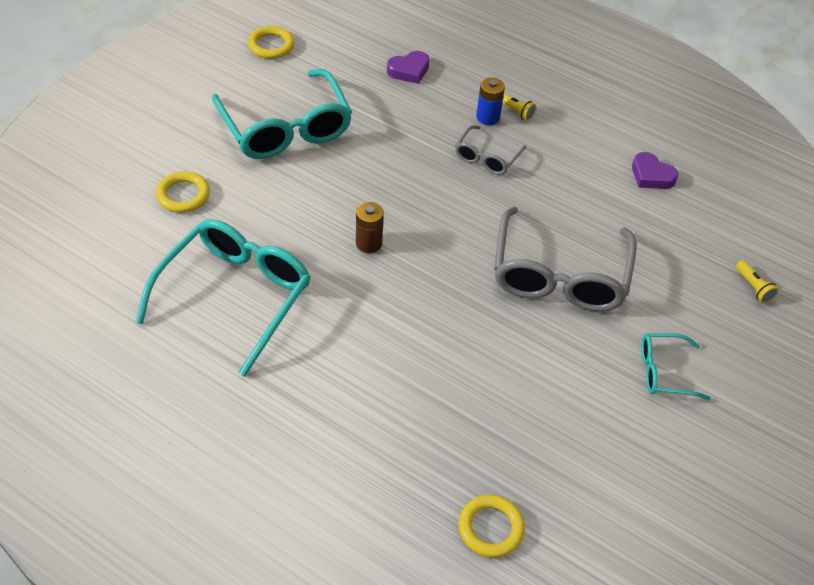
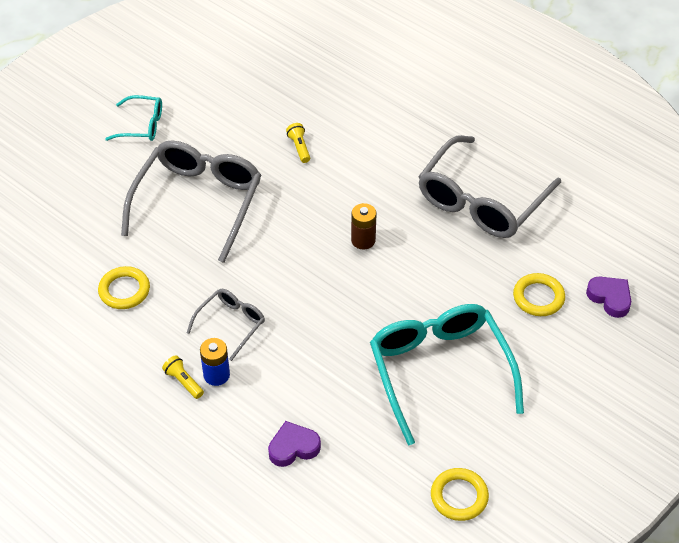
camera: 170 degrees left, 0 degrees up
(235, 296) = (481, 201): turquoise glasses -> grey glasses
(490, 528) = (302, 45): yellow ring -> yellow ring (124, 290)
(651, 175) = (68, 294): purple heart -> purple heart (610, 298)
(753, 287) = (31, 183): yellow flashlight -> yellow flashlight (299, 147)

